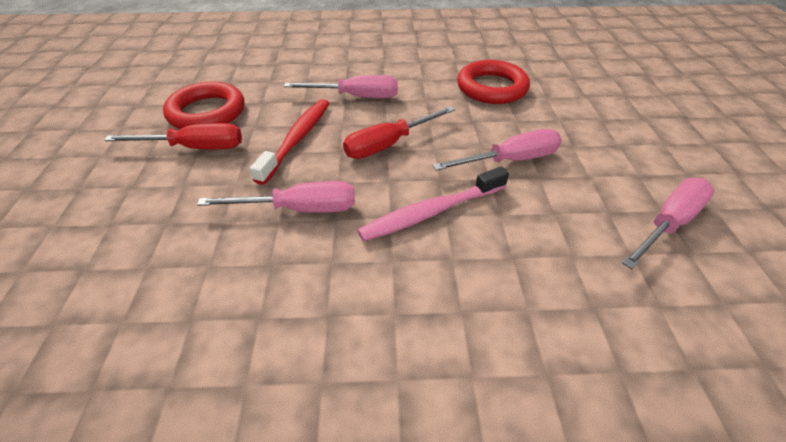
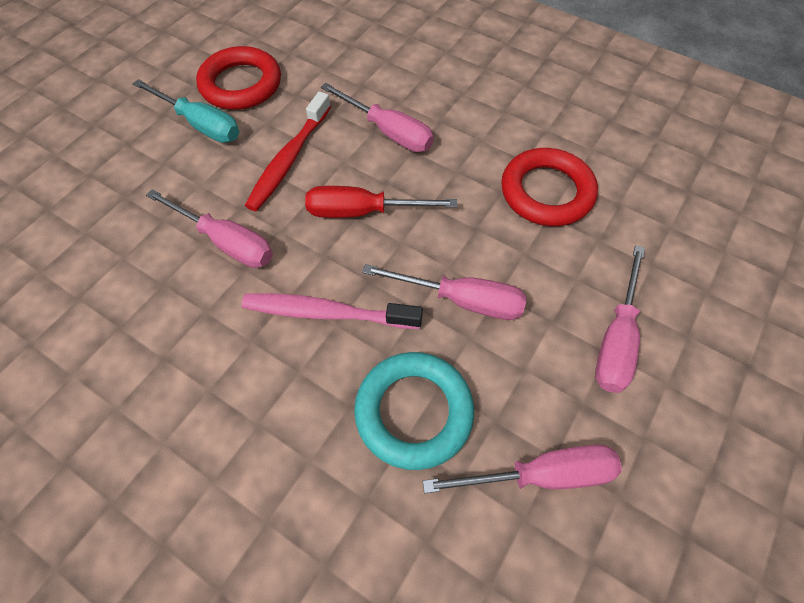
camera: 35 degrees right, 15 degrees up
(195, 148) = (200, 124): red screwdriver -> turquoise screwdriver
(297, 139) = (289, 159): red toothbrush -> red toothbrush turned 150 degrees clockwise
(558, 235) = (414, 412): none -> turquoise ring
(615, 136) = (616, 338): none -> pink screwdriver

